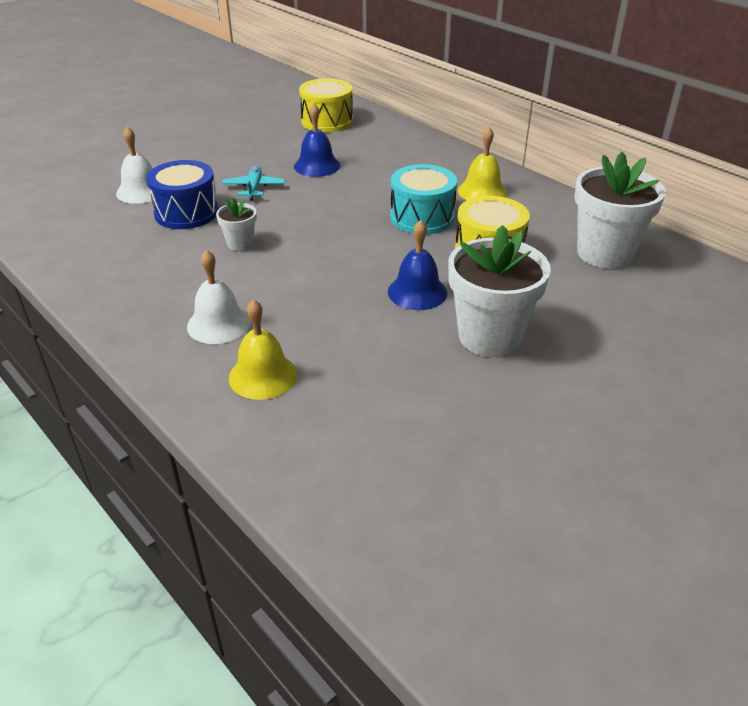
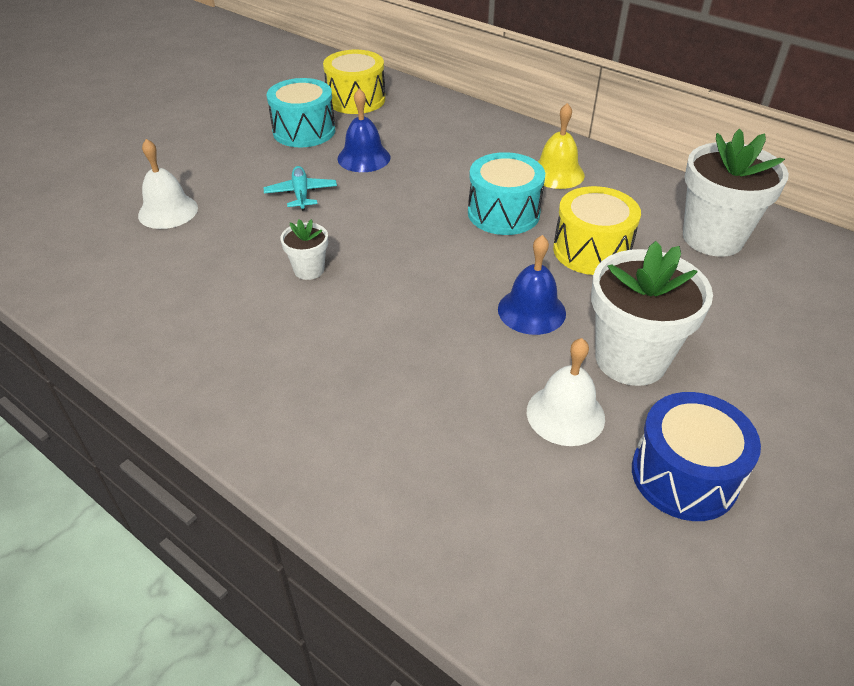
camera: 10 degrees left, 5 degrees up
(186, 212) = (232, 234): blue drum -> blue drum (684, 475)
(218, 324) = (318, 382): white bell -> white bell (565, 414)
(263, 376) = (394, 447): yellow bell -> none
(273, 142) = (304, 131): none -> turquoise drum

